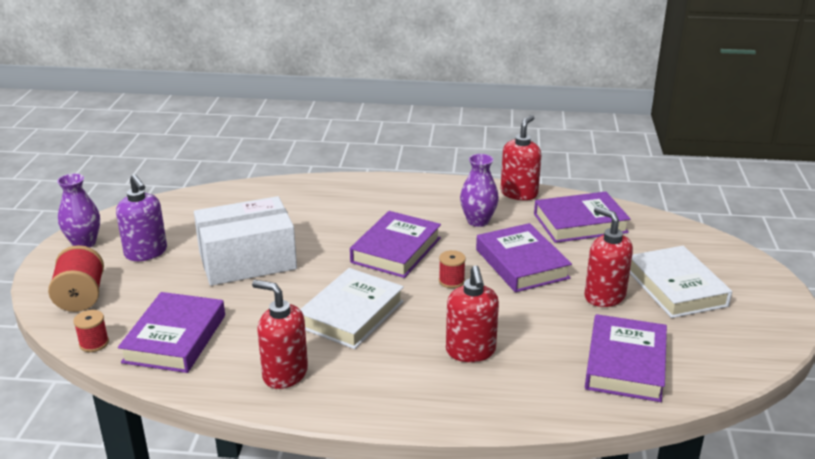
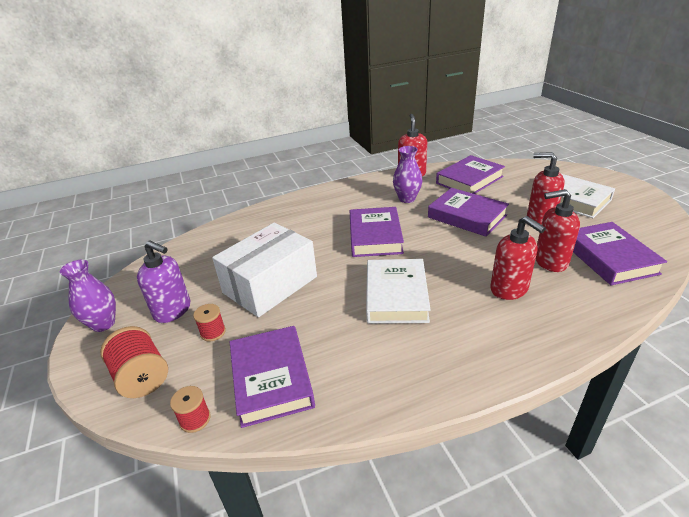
camera: 25 degrees left, 5 degrees up
(284, 374) = (398, 369): red soap dispenser -> red soap dispenser (550, 261)
(451, 281) = (437, 244): red spool -> red spool (213, 332)

